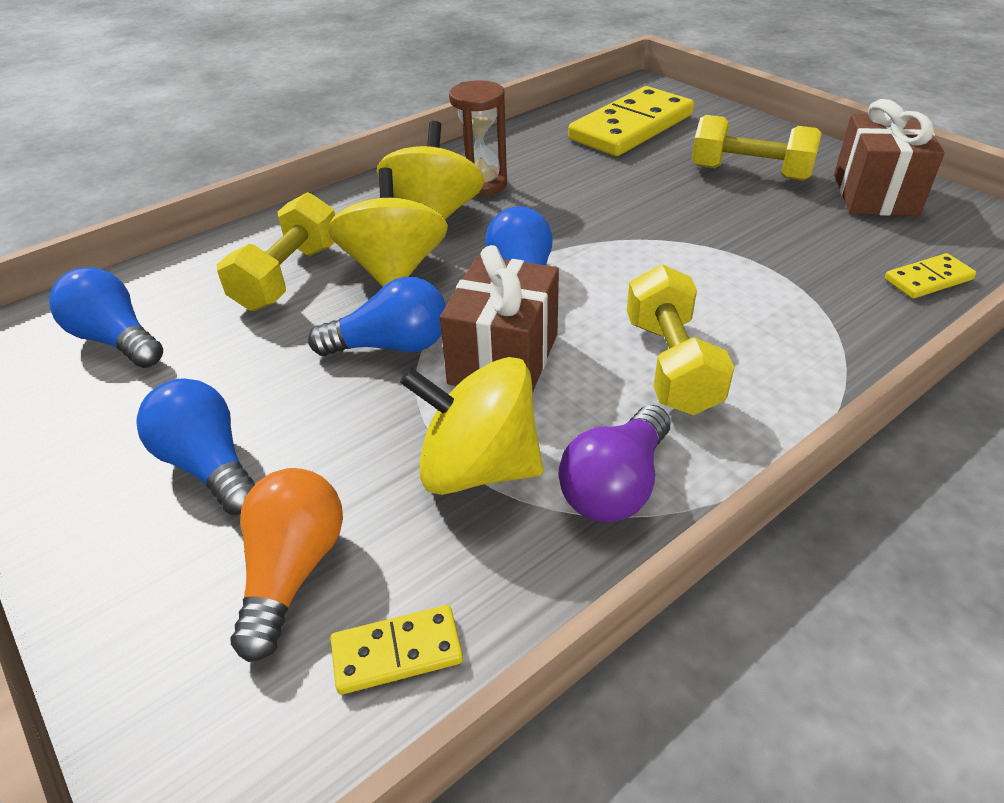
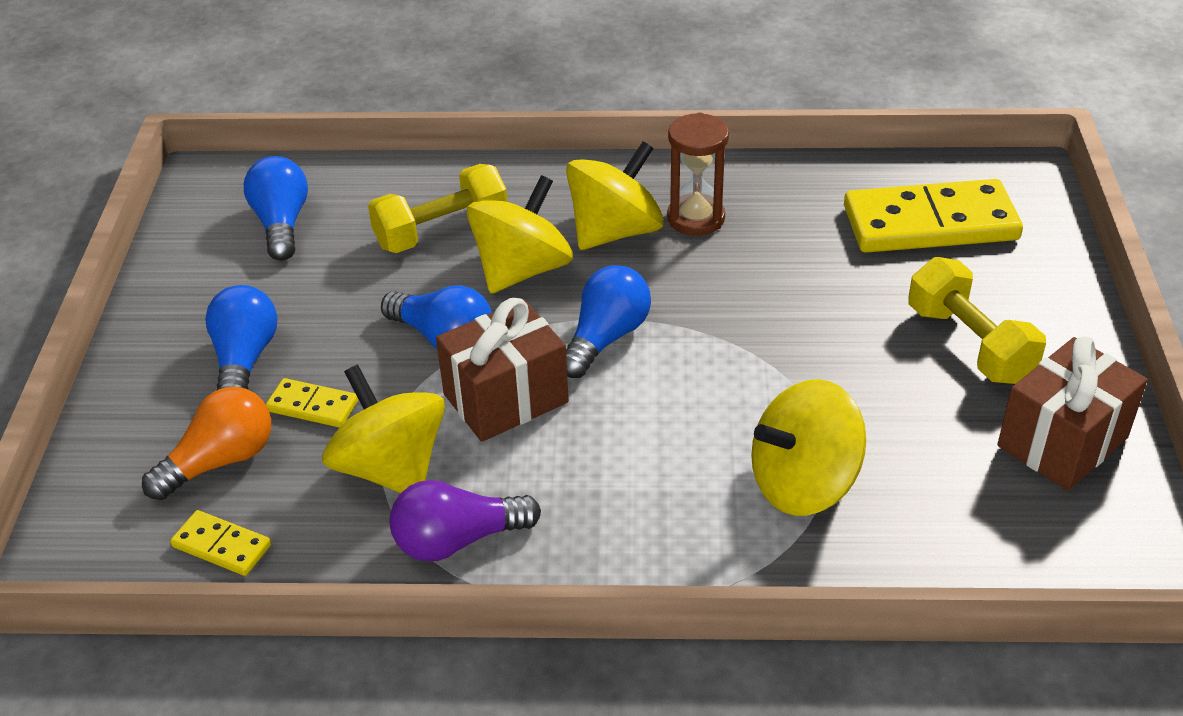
camera: 40 degrees right, 0 degrees up
(671, 365) = (617, 481): yellow dumbbell -> none
(786, 293) = (803, 483): none -> yellow spinning top
(928, 279) = (958, 553): yellow domino -> yellow domino (312, 406)

